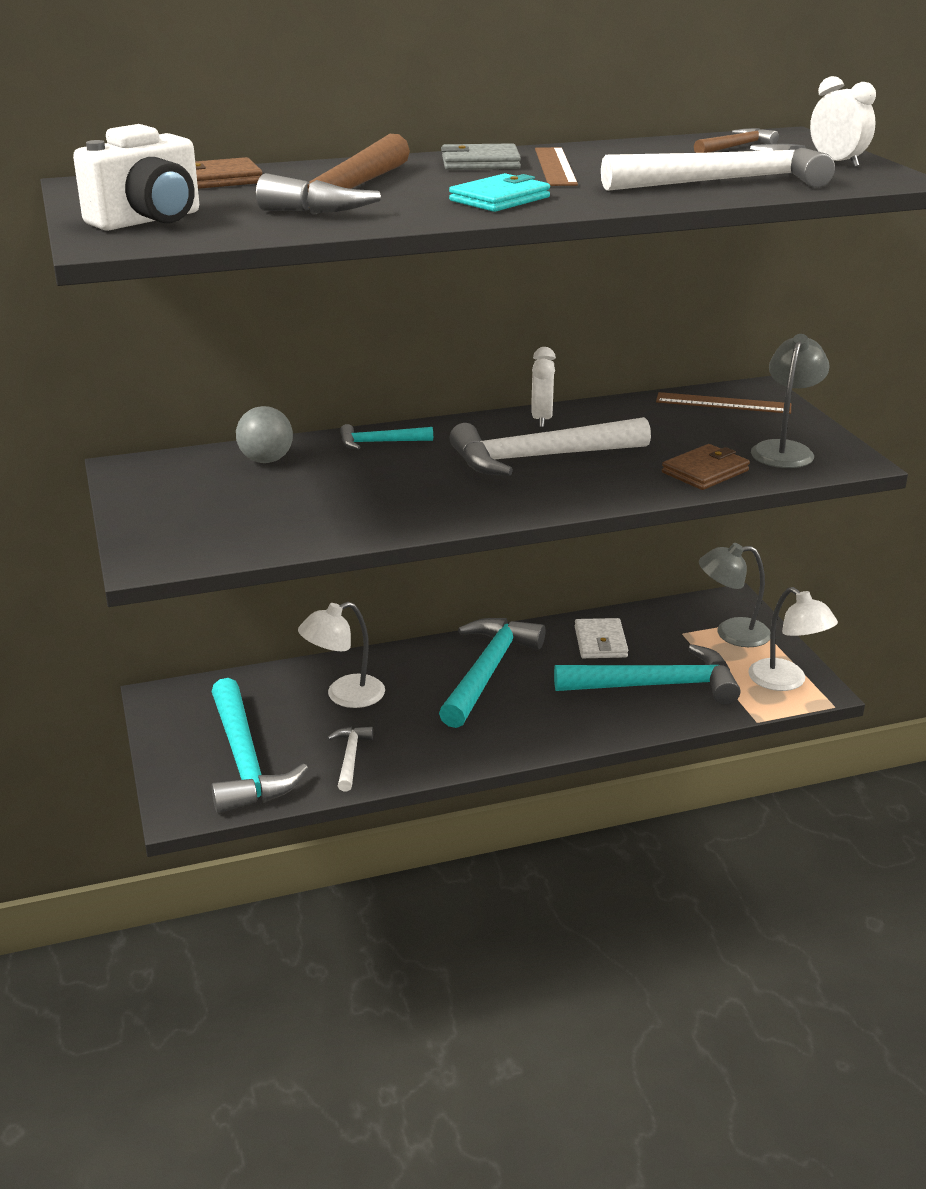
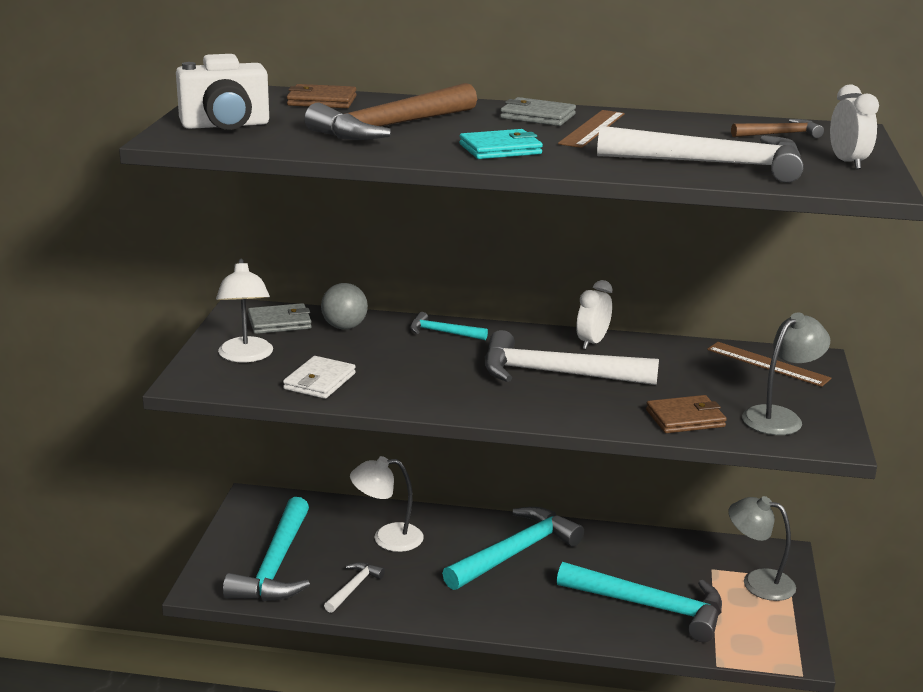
camera: 25 degrees right, 5 degrees down
(186, 472) = (279, 322): none -> grey wallet
(600, 642) = (631, 556): white wallet -> white wallet (319, 381)
(786, 681) = (773, 639): white lamp -> white lamp (246, 356)

